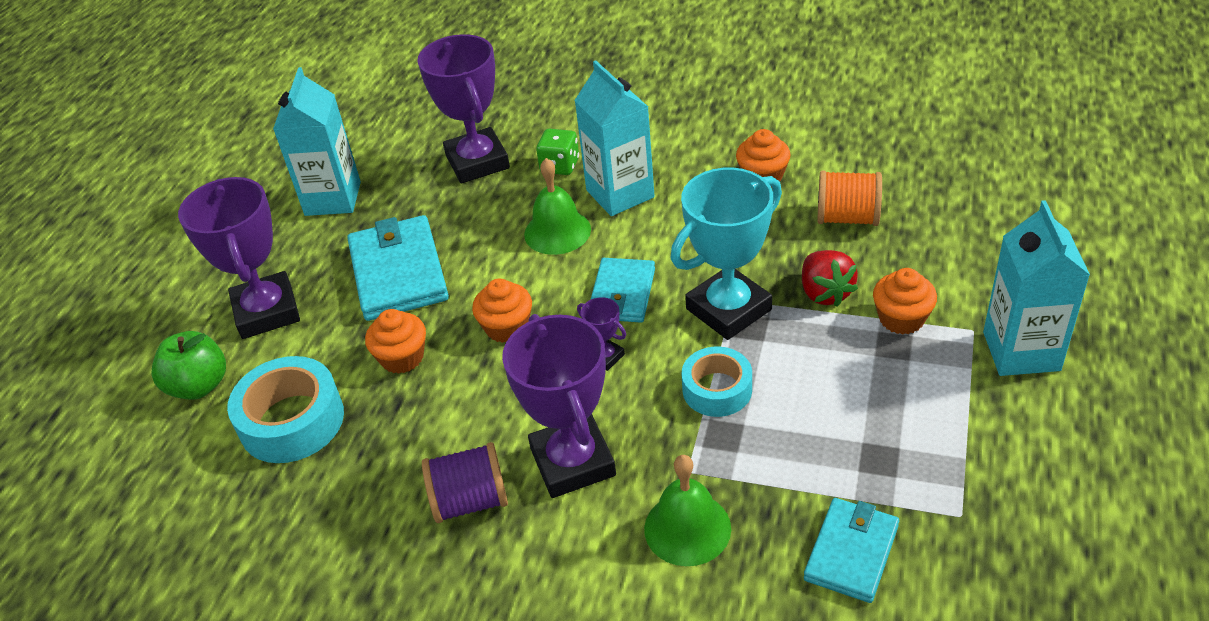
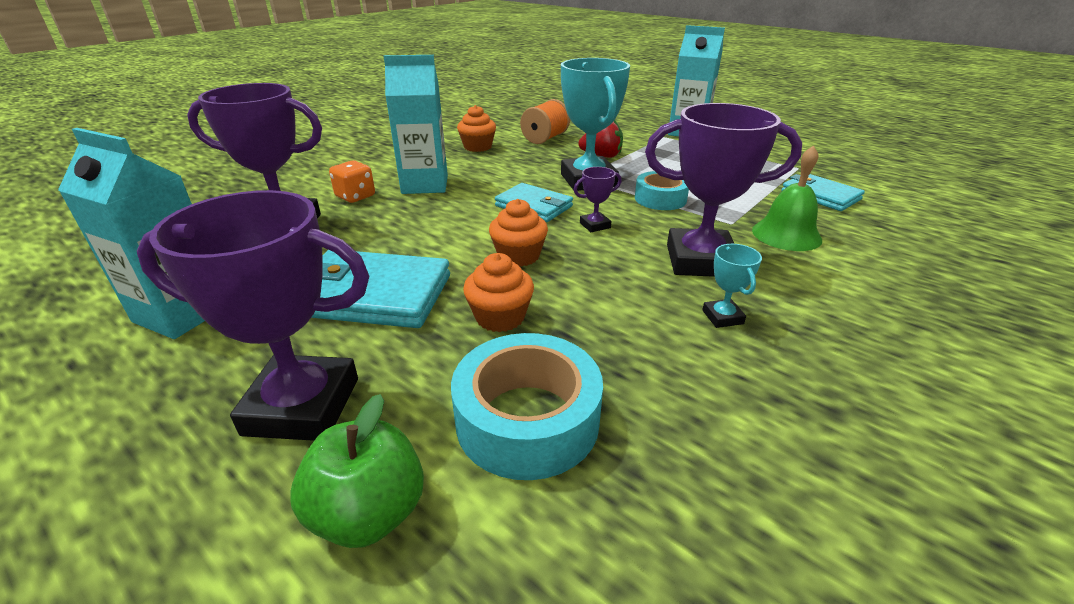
camera: 70 degrees left, 10 degrees down
(470, 501) = (722, 317): purple spool -> turquoise trophy
(557, 231) = (431, 213): green bell -> none
(560, 166) = (355, 196): green dice -> orange dice
(901, 319) = (641, 146): orange cupcake -> none

